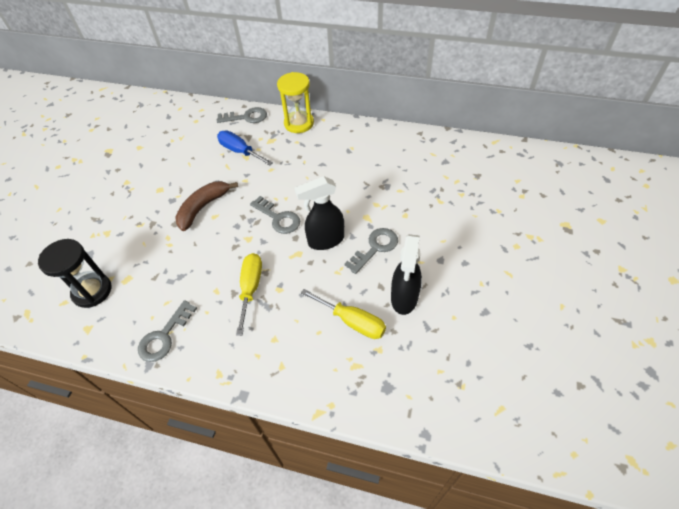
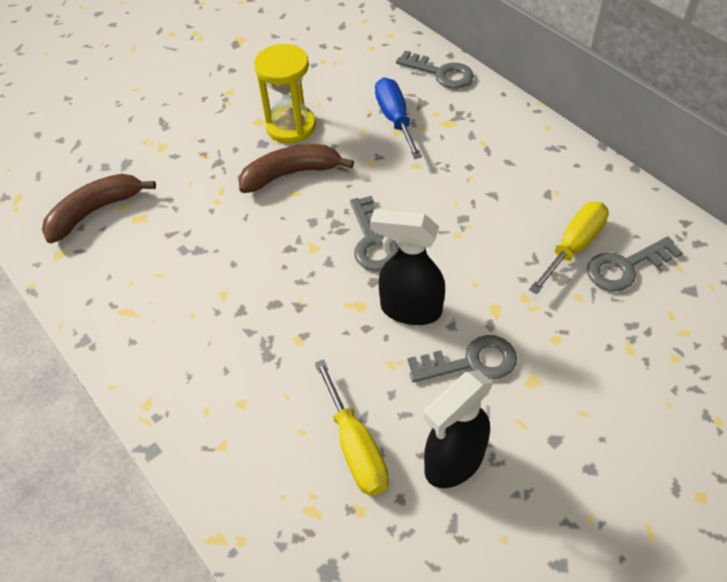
camera: 35 degrees right, 0 degrees up
(92, 291) = (95, 211): black hourglass -> brown banana
(164, 336) = (126, 315): grey key -> grey key (626, 267)
(251, 288) = (265, 317): yellow screwdriver -> yellow screwdriver (573, 246)
(299, 123) = (506, 117): yellow hourglass -> yellow hourglass (291, 126)

